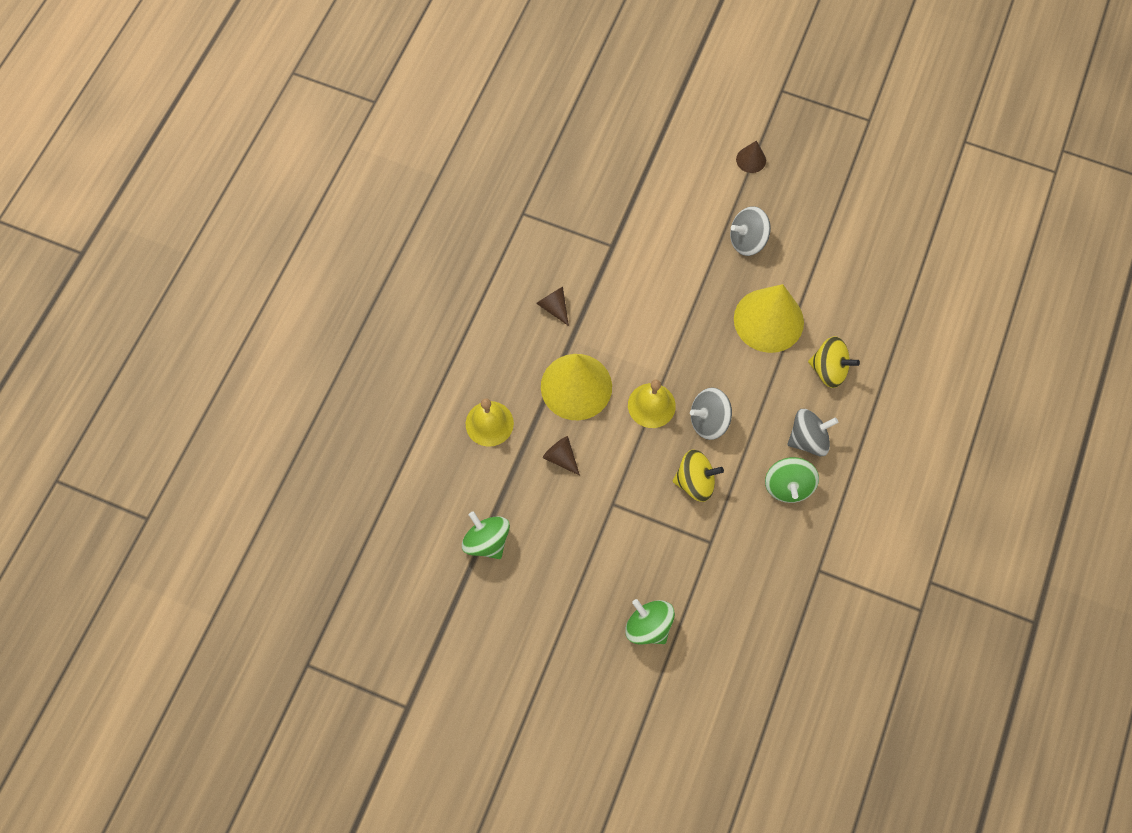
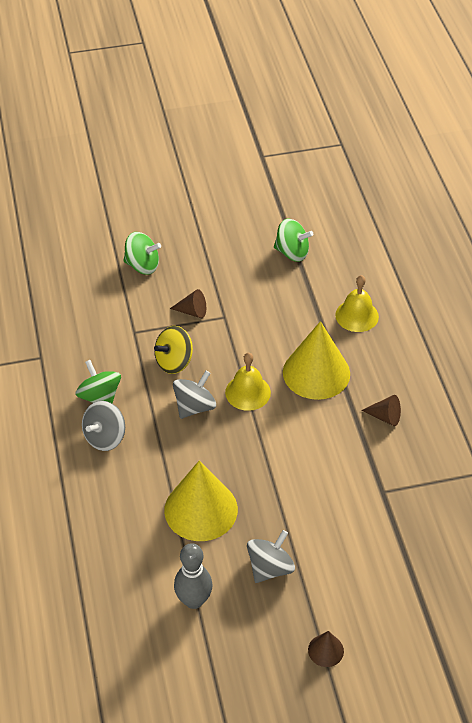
camera: 145 degrees right, 20 degrees down
(561, 457) = (286, 323): brown cone -> brown cone (192, 311)
(822, 251) = (193, 600): none -> grey bowling pin
(829, 369) = (121, 499): yellow spinning top -> none

